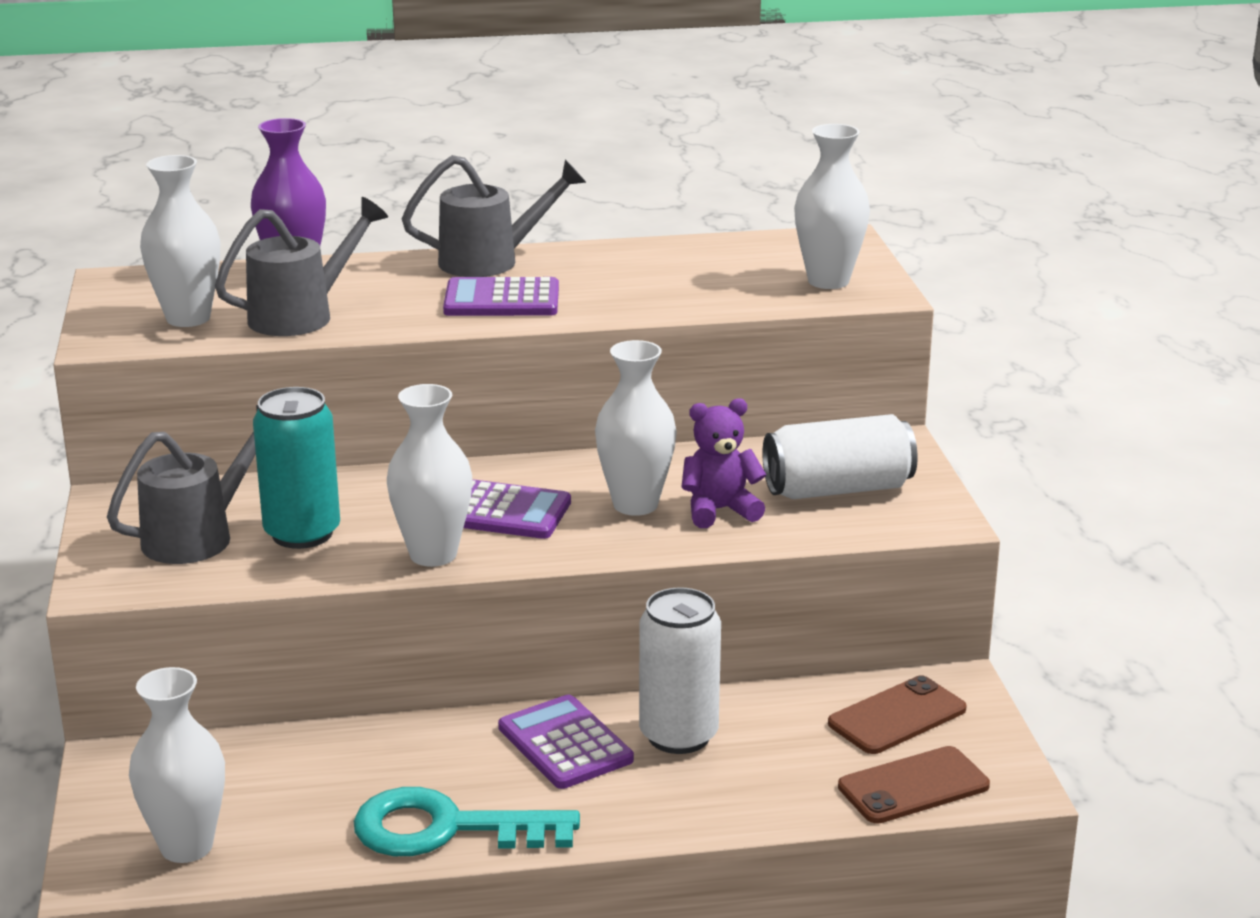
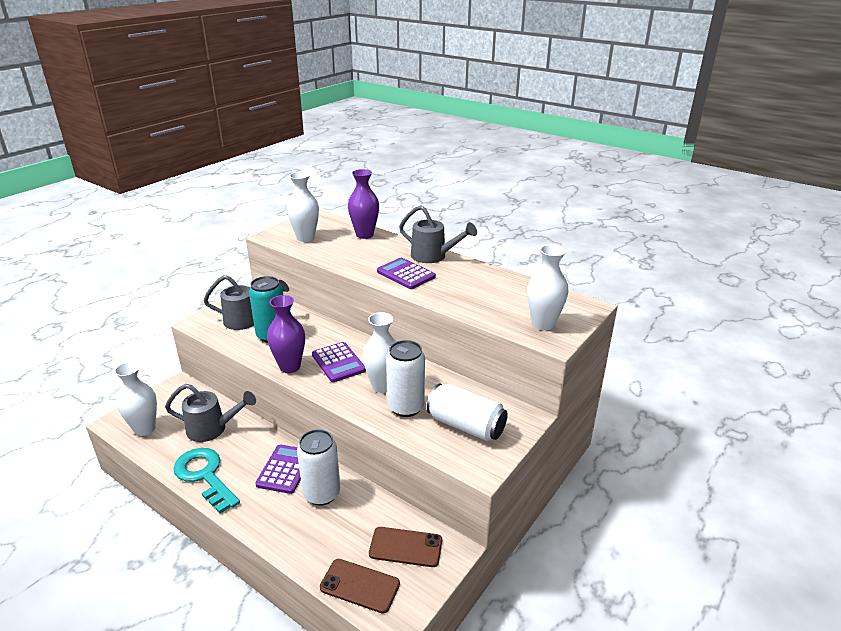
camera: 45 degrees right, 5 degrees up
(301, 315) = (336, 251): grey watering can -> grey watering can (212, 429)
(433, 554) = (290, 367): white vase -> purple vase
(719, 510) = (406, 407): purple teddy bear -> white can

